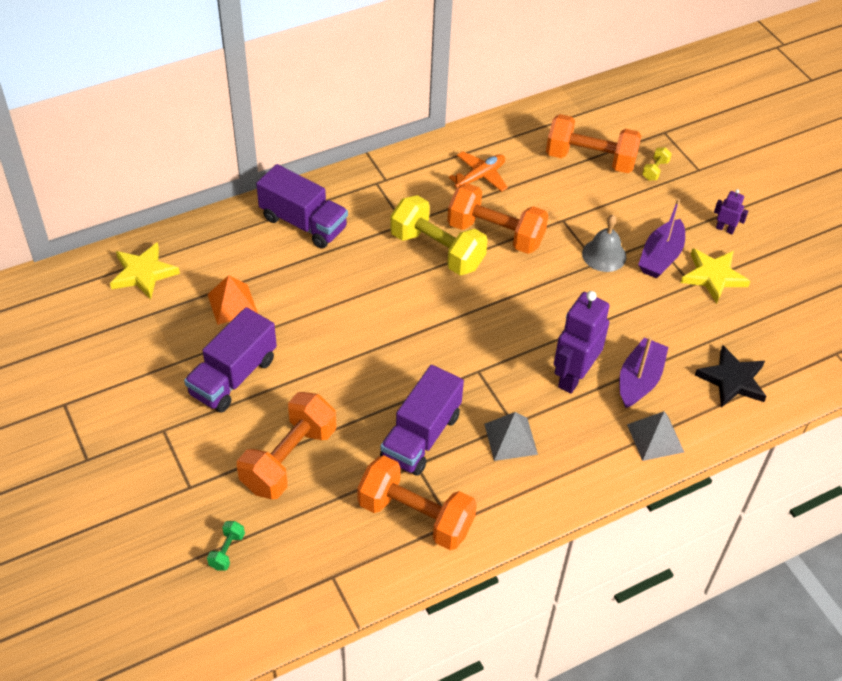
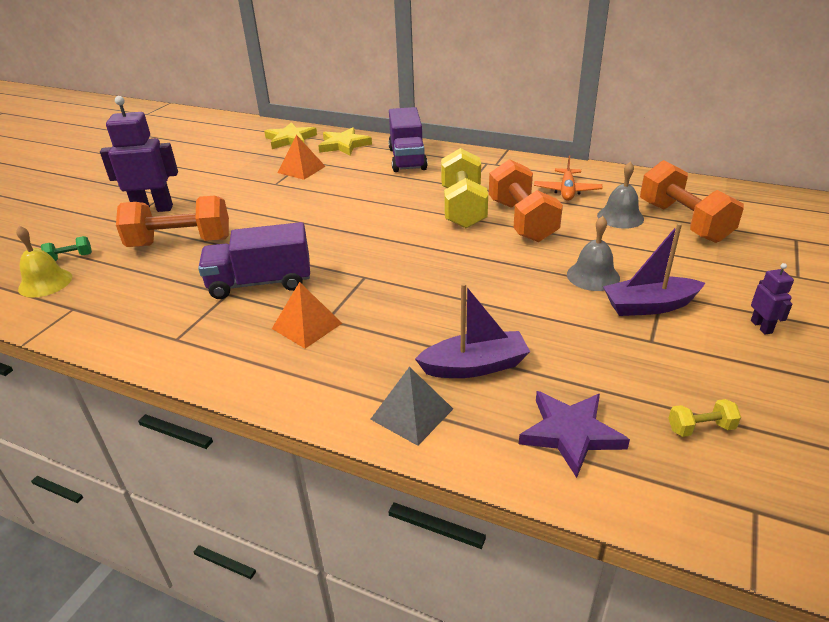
camera: 55 degrees right, 15 degrees down
(233, 376) = (237, 195): purple truck -> none
(260, 584) = (45, 283): none -> yellow bell
(415, 516) = (169, 318): orange dumbbell -> none
(480, 177) = (567, 191): orange plane -> orange plane turned 90 degrees clockwise
(510, 439) = (307, 325): grey pyramid -> orange pyramid
(549, 182) = (620, 217): none -> grey bell
(573, 376) = (424, 325): purple robot -> purple robot (153, 209)
(655, 170) = (743, 255): yellow dumbbell -> yellow dumbbell (700, 428)
(713, 276) = (687, 349): yellow star -> yellow star (344, 145)
(732, 380) = (570, 433): black star -> purple star

